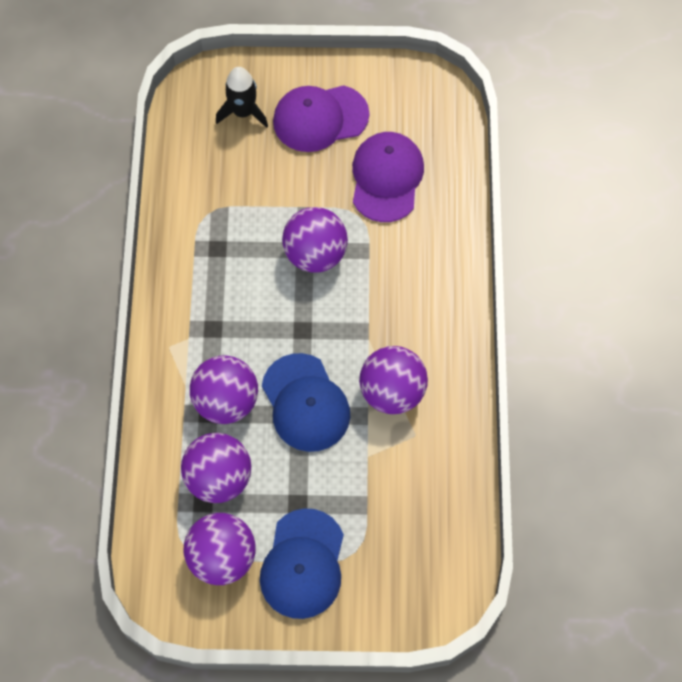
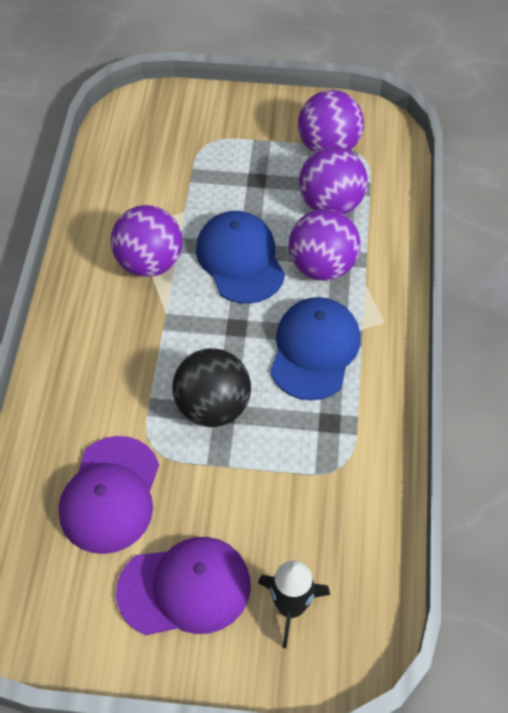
camera: 175 degrees left, 10 degrees down
(303, 564) = (255, 138): blue cap -> blue cap (314, 350)
(315, 254) = (213, 407): purple ball -> black ball

